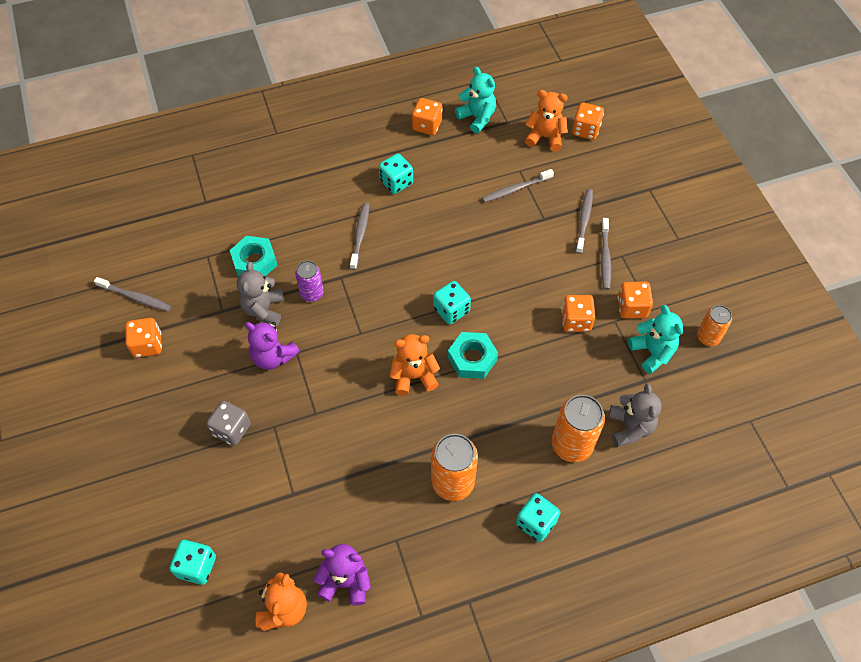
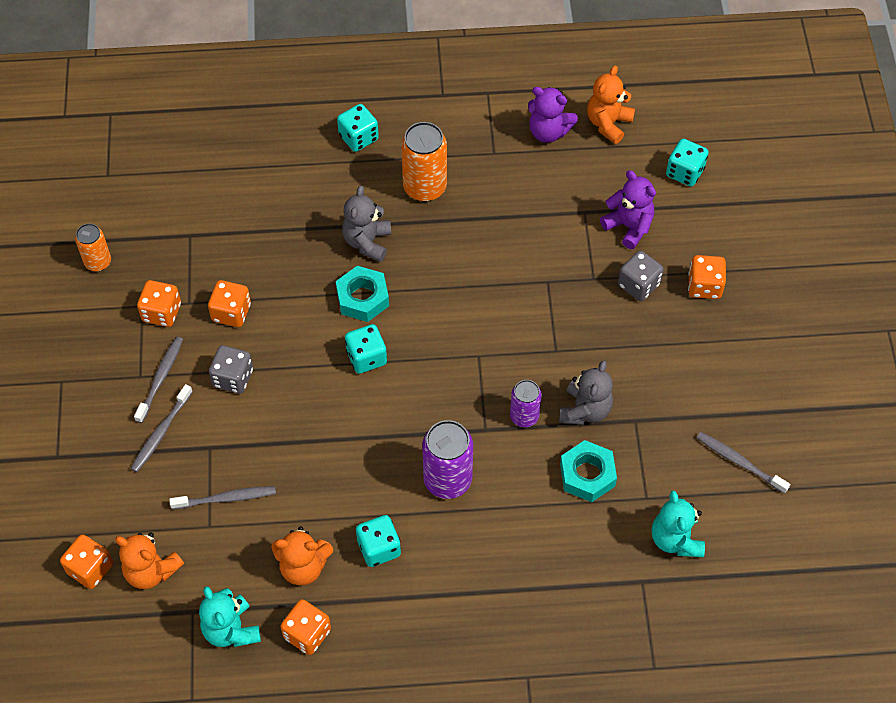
camera: 165 degrees left, 0 degrees up
(147, 345) = (726, 398): orange dice -> orange dice (704, 286)
(273, 357) = (582, 351): purple teddy bear -> purple teddy bear (629, 226)
(360, 235) = (447, 479): grey toothbrush -> purple can
(414, 376) = (432, 294): orange teddy bear -> orange teddy bear (303, 566)
(550, 270) = (233, 378): none -> grey dice
(572, 445) = (294, 193): orange can -> none
(630, 427) = (229, 195): grey teddy bear -> grey teddy bear (367, 242)
(652, 352) = (166, 260): turquoise teddy bear -> turquoise teddy bear (675, 539)

